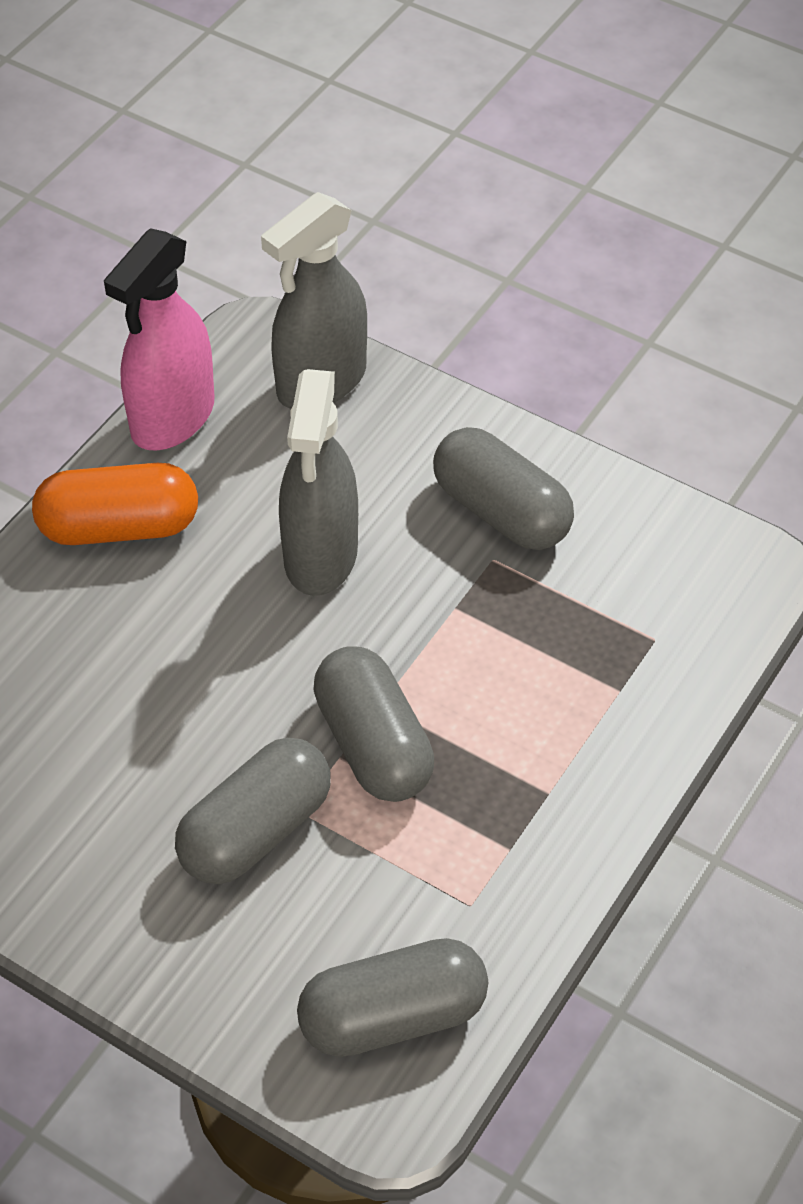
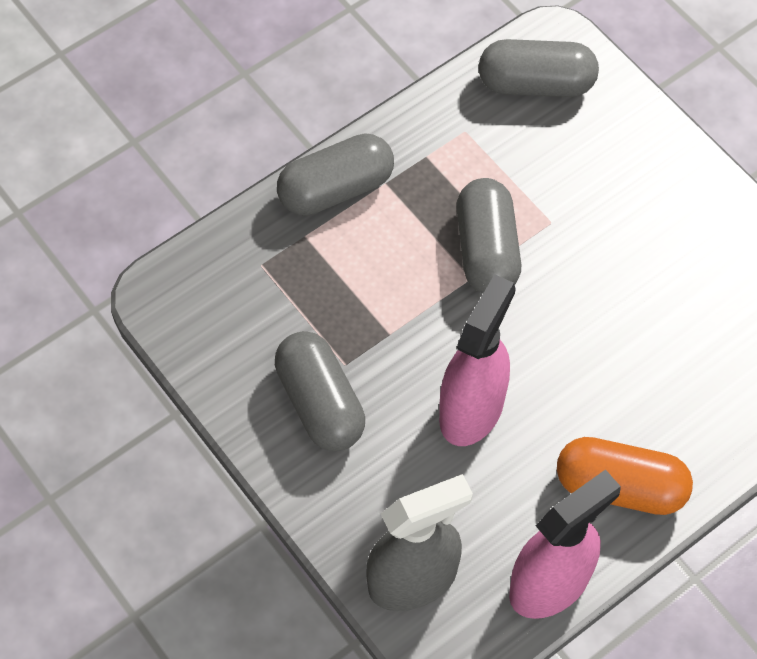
camera: 160 degrees left, 10 degrees up
(255, 831) = (584, 217): grey capsule -> grey capsule (336, 189)
(321, 556) = (472, 409): grey spray bottle -> pink spray bottle

